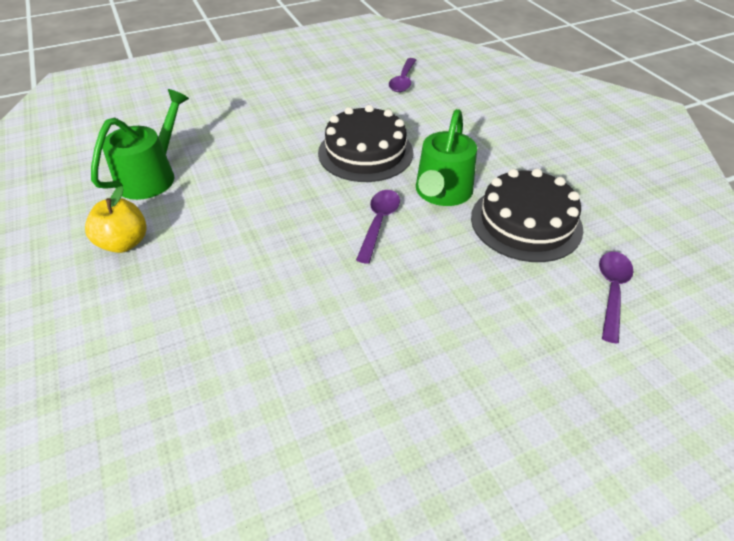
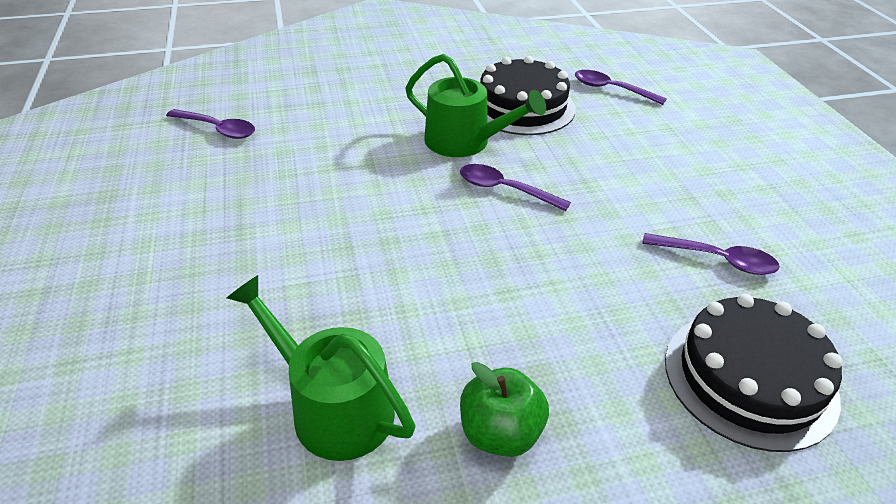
camera: 80 degrees left, 5 degrees down
(124, 243) = (500, 433): yellow apple -> green apple
(311, 374) = (717, 259): none -> purple spoon
(365, 152) = (368, 181): black cake -> black cake (749, 378)

